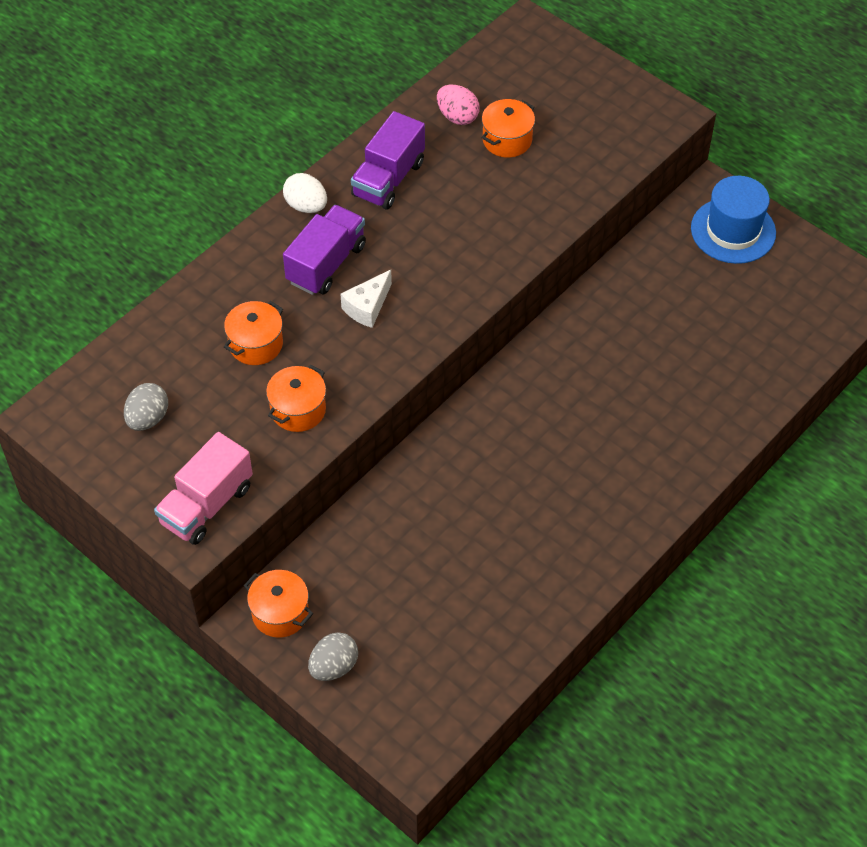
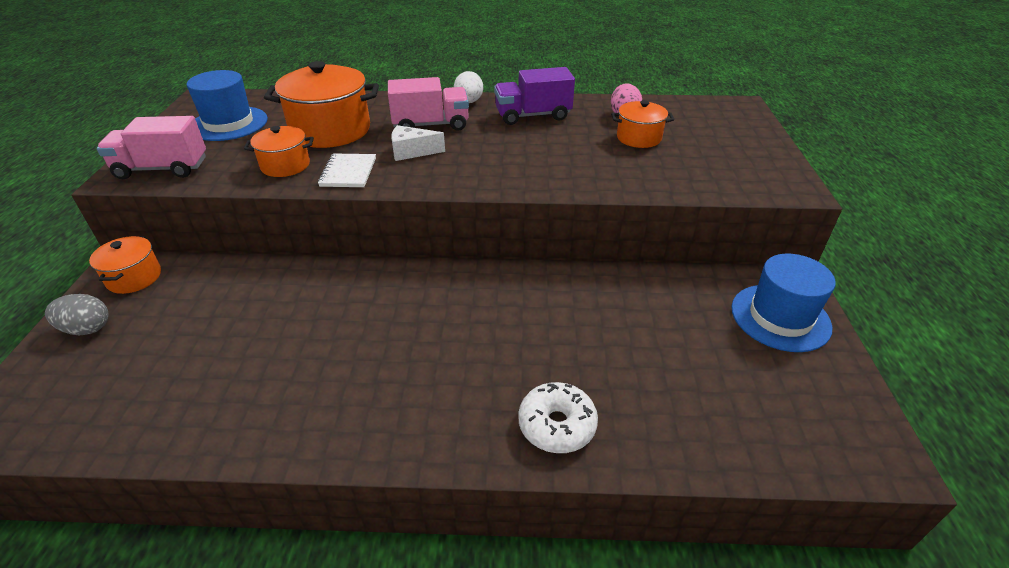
camera: 50 degrees right, 15 degrees down
(148, 418) = (229, 123): grey egg -> blue hat
(256, 344) = (330, 130): orange pot -> orange pot, size x1.80
(326, 264) = (430, 125): purple truck -> pink truck
(359, 370) = (348, 172): none -> white notebook
(708, 425) = (557, 425): none -> white donut

